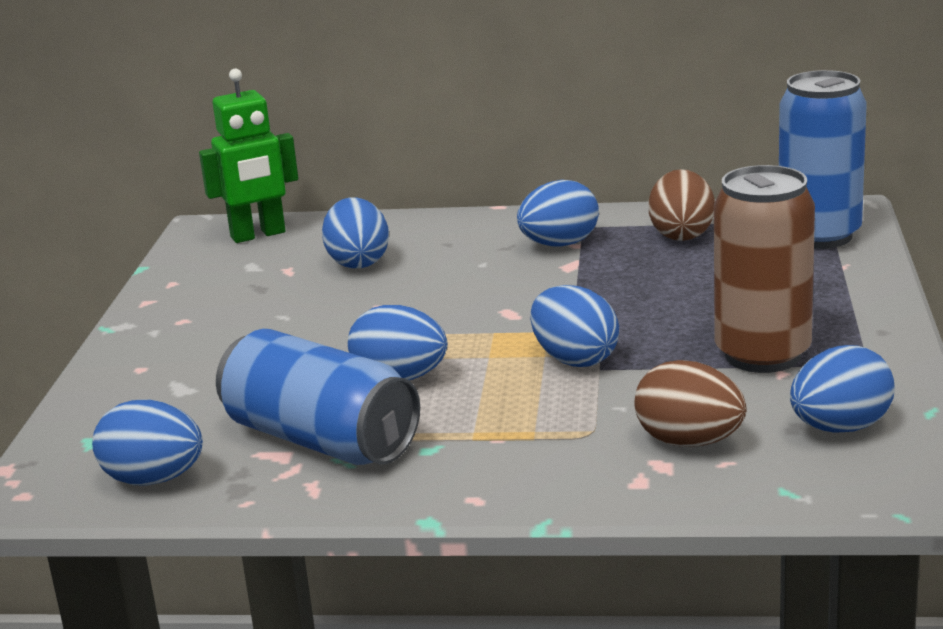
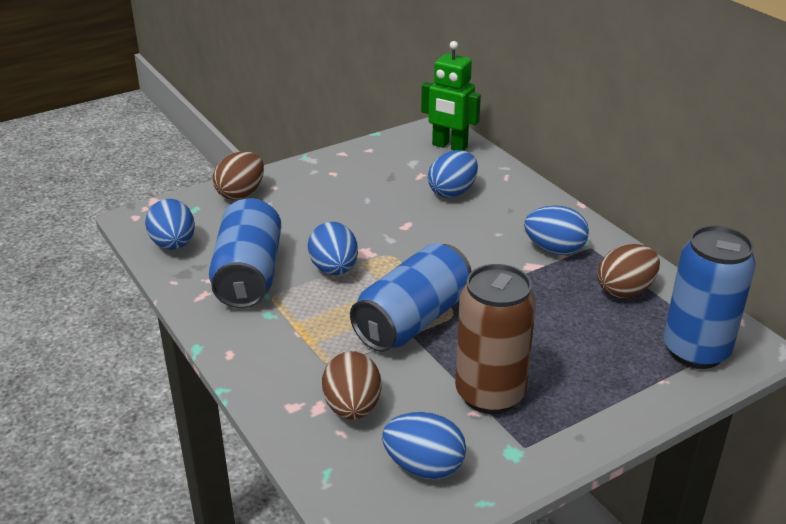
camera: 50 degrees right, 10 degrees up
(115, 396) = (241, 194): none -> brown egg
(575, 359) = (412, 320): blue egg -> blue can

